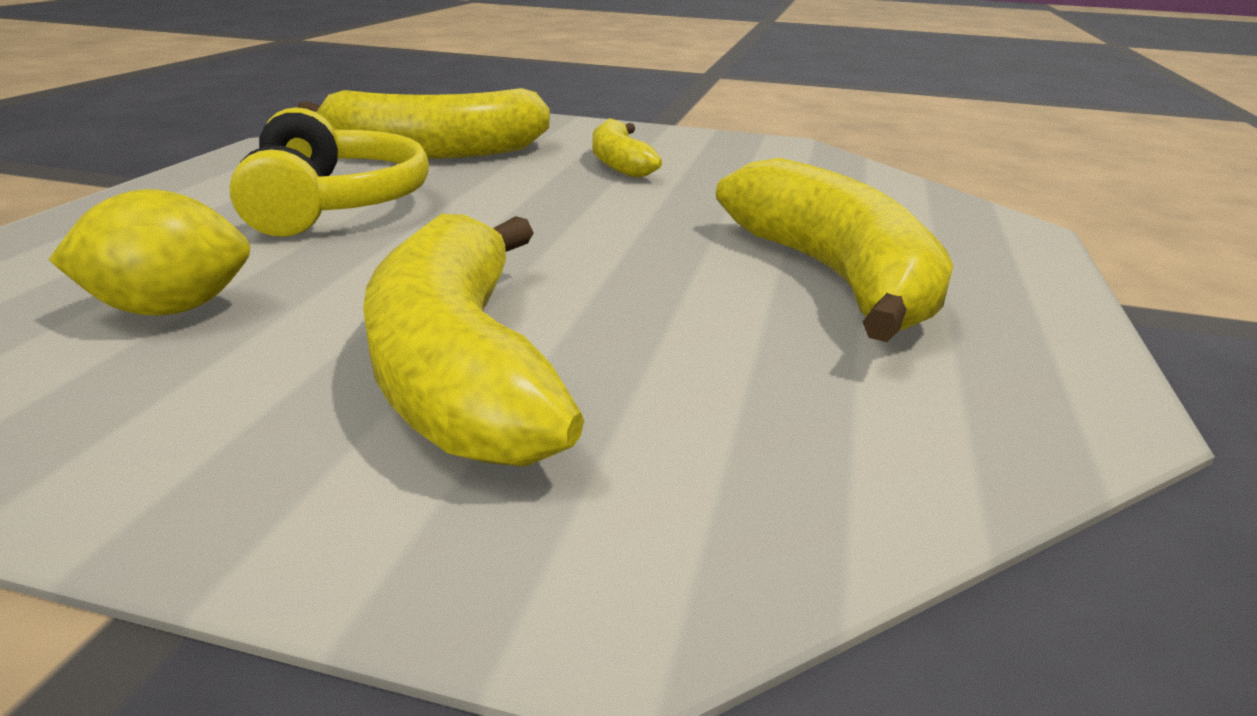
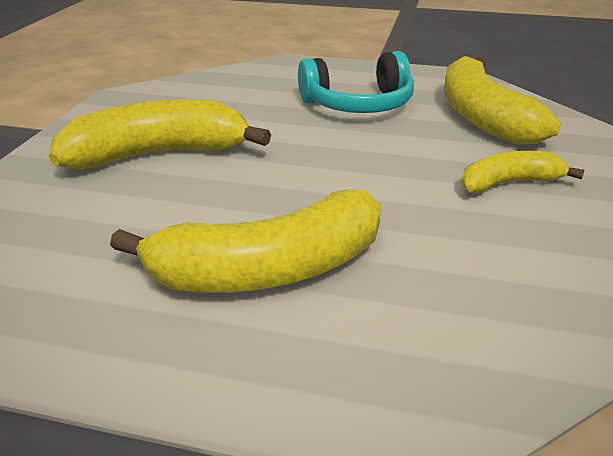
camera: 90 degrees right, 5 degrees up
(170, 309) = (221, 97): yellow lemon -> none
(333, 204) = (358, 104): yellow headphones -> turquoise headphones

